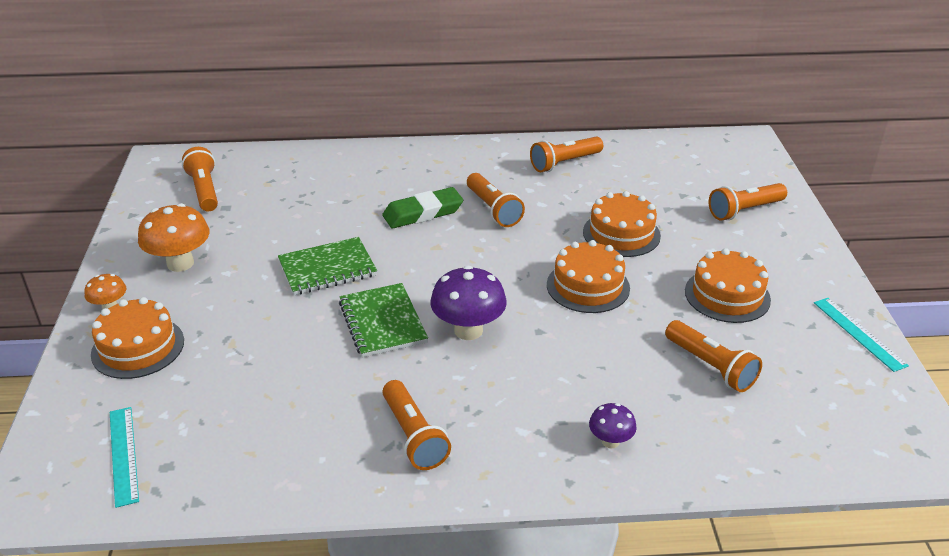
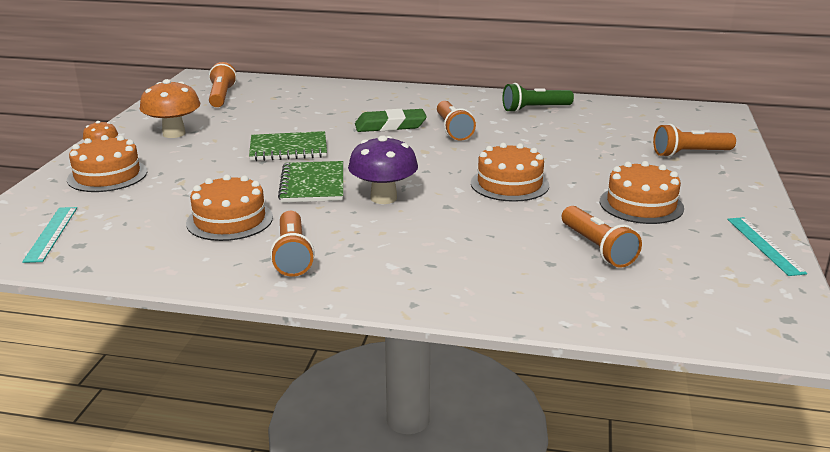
camera: 15 degrees right, 10 degrees down
(564, 163) = (535, 109): orange flashlight -> green flashlight
(610, 441) = (469, 283): purple mushroom -> none
(621, 234) = (561, 156): orange cake -> orange cake (230, 220)

